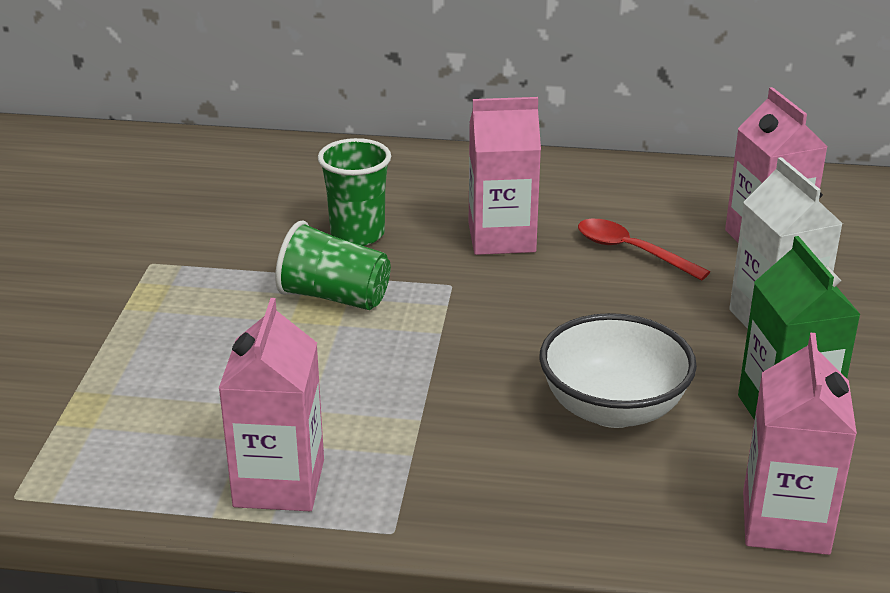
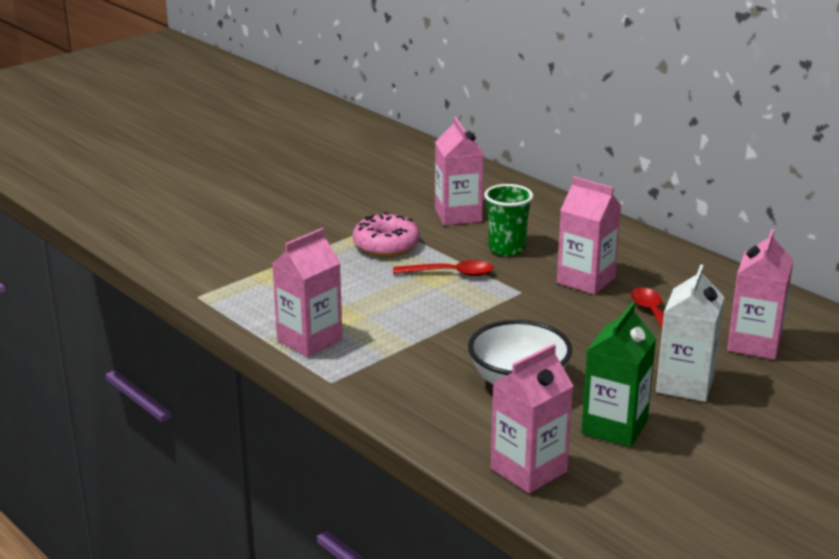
camera: 40 degrees right, 5 degrees down
(197, 292) = (386, 245): none -> pink donut
(236, 213) = (458, 215): none -> pink carton
(334, 297) = (450, 273): green cup -> red spoon

